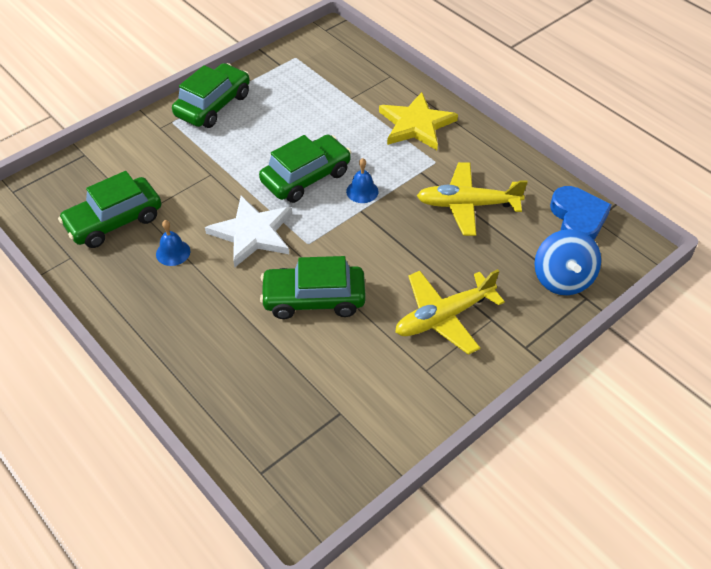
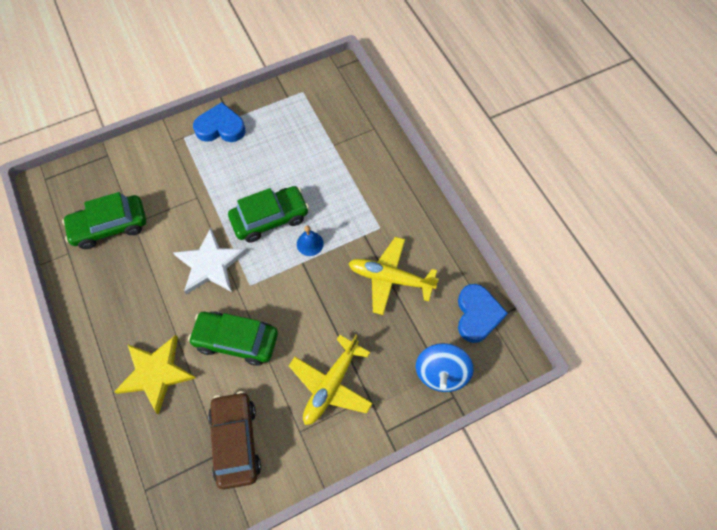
camera: 15 degrees right, 15 degrees up
(173, 252) = (144, 268): blue bell -> none
(213, 105) = (221, 127): green car -> blue heart
(354, 396) = (236, 441): none -> brown car
(416, 124) = (377, 185): yellow star -> yellow star (156, 373)
(443, 317) = (331, 385): yellow plane -> yellow plane turned 45 degrees counterclockwise

